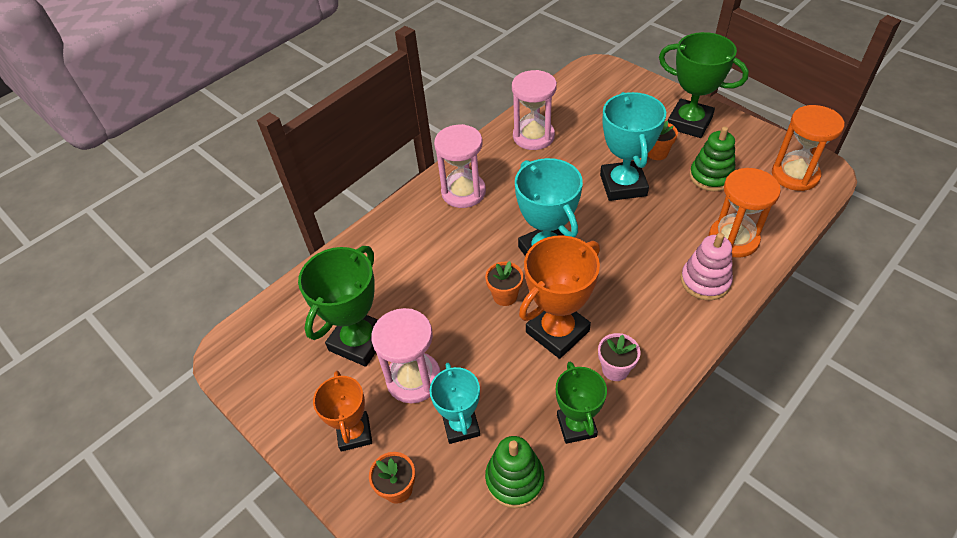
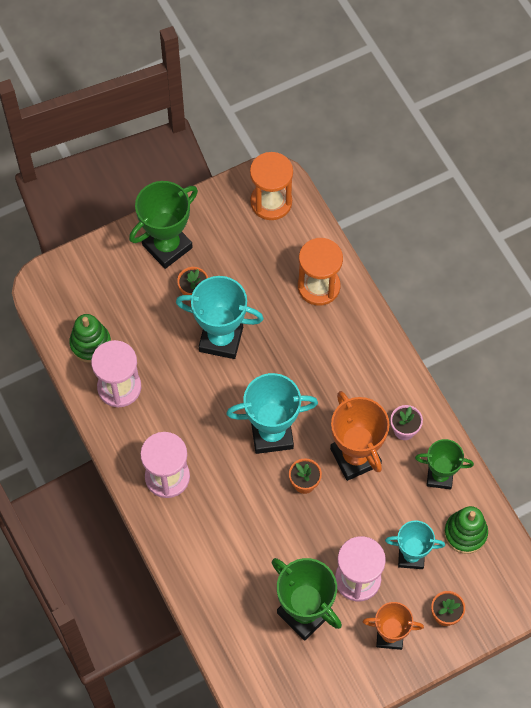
camera: 75 degrees left, 15 degrees up
(705, 281) = (351, 329): pink stacking toy -> none
(711, 176) = (243, 265): green stacking toy -> green stacking toy (90, 344)

